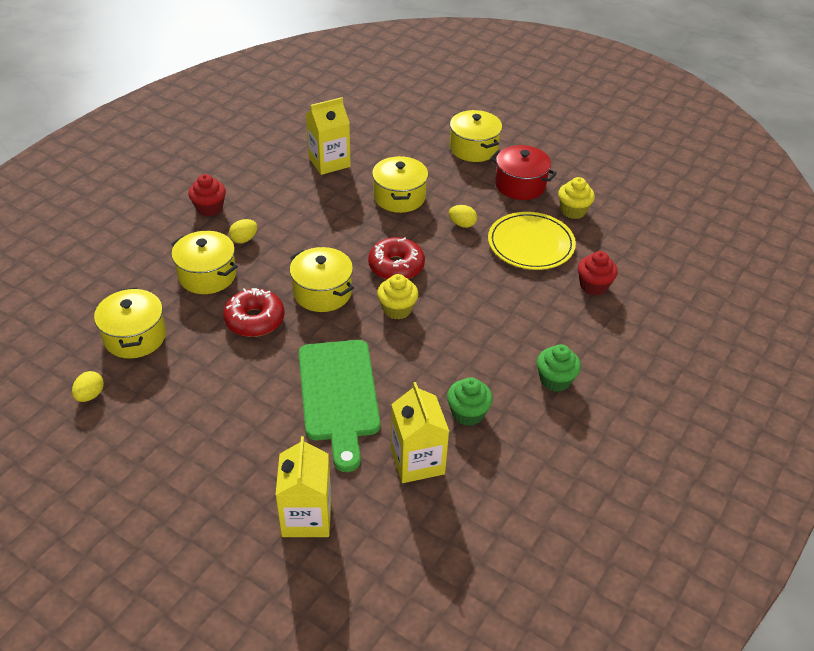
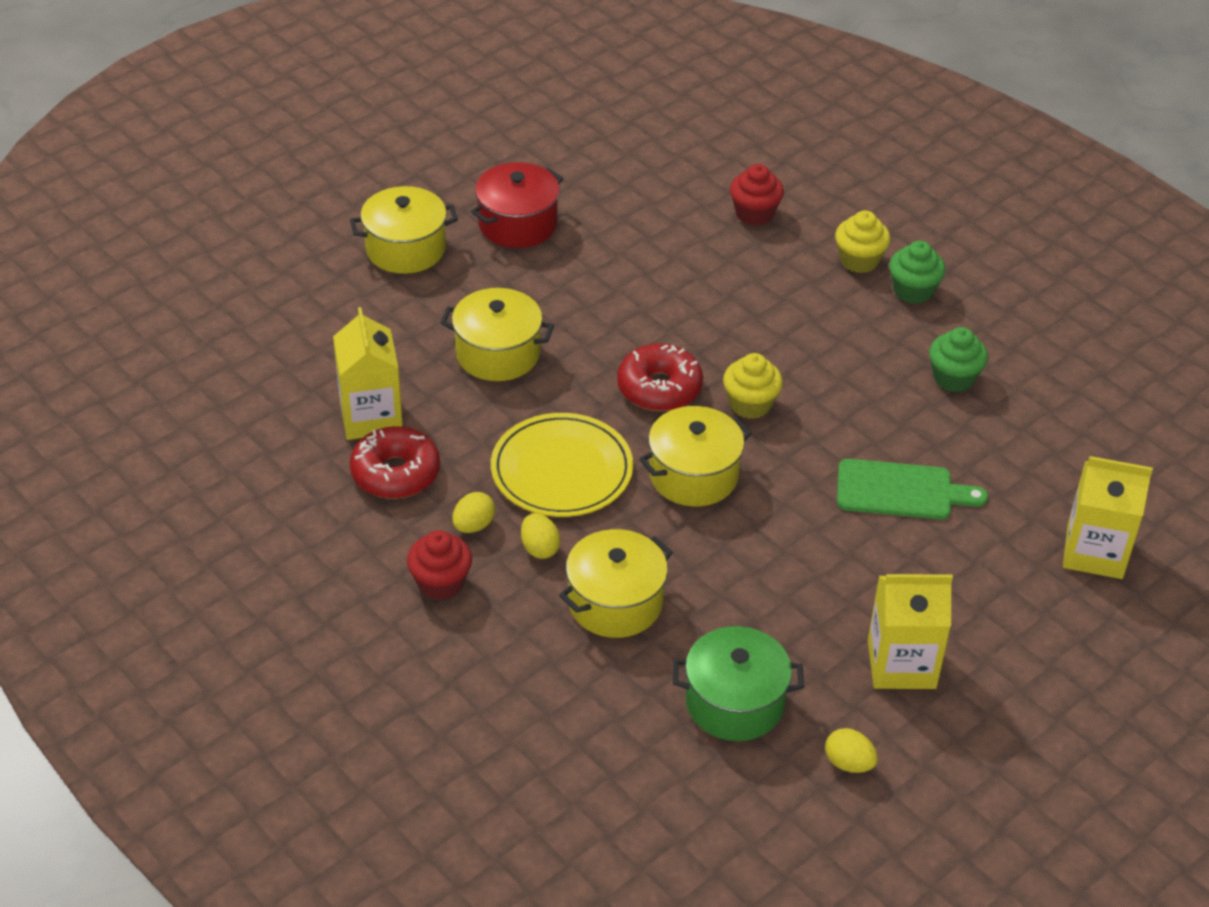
camera: 75 degrees left, 0 degrees up
(135, 337) = (734, 703): yellow pot -> green pot
(255, 320) = (733, 558): red donut -> red donut (395, 473)
(339, 395) = (901, 491): green cutting board -> green cutting board, size x0.67
(417, 461) = (1022, 438): yellow carton -> yellow carton (901, 664)
(462, 224) = (587, 302): yellow egg -> yellow egg (473, 525)
(531, 244) = (654, 247): yellow plate -> yellow plate (562, 470)
(573, 211) = (596, 190): yellow cupcake -> yellow cupcake (859, 260)

